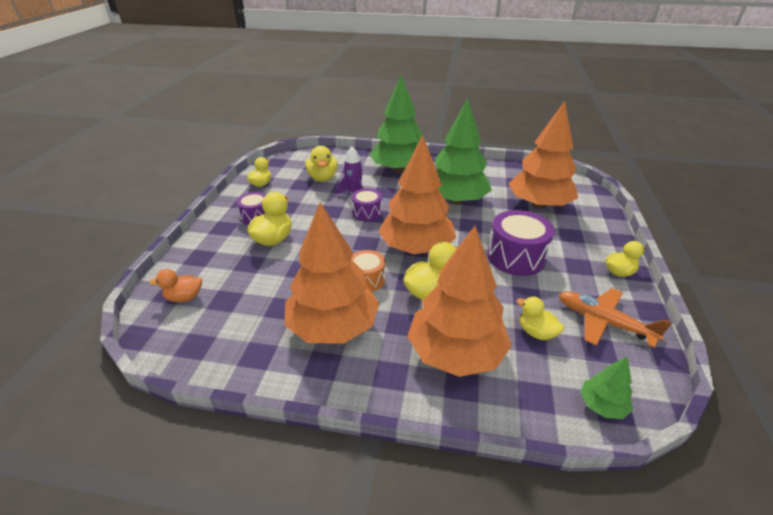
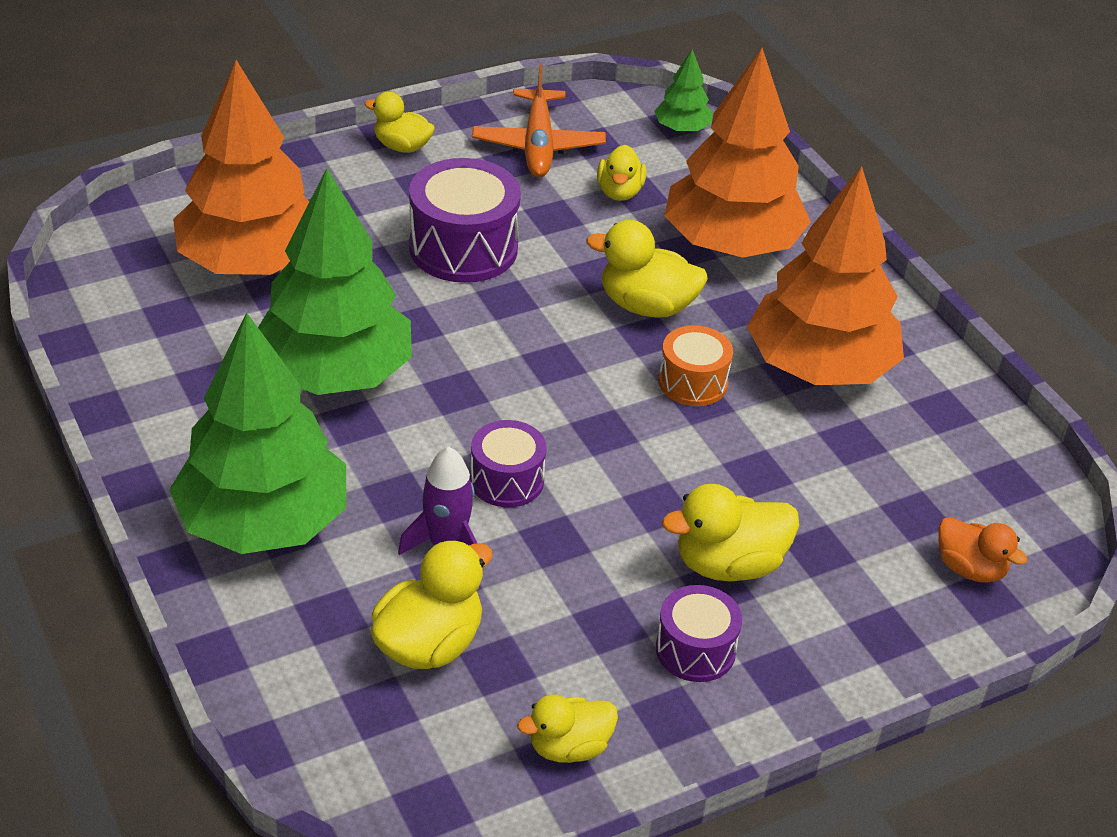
camera: 130 degrees left, 5 degrees up
(416, 248) = (553, 363): orange tree -> none

